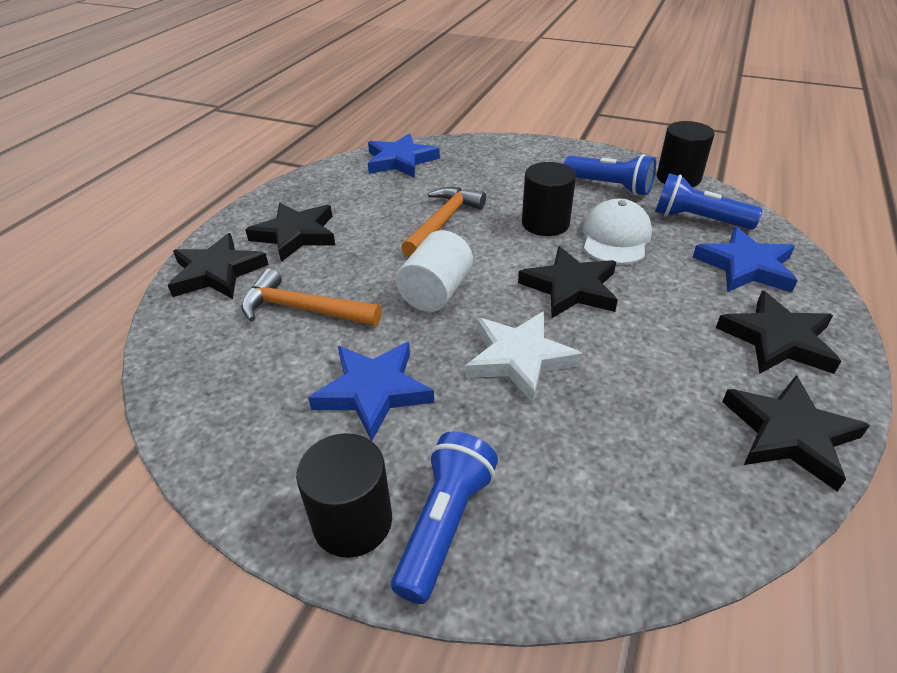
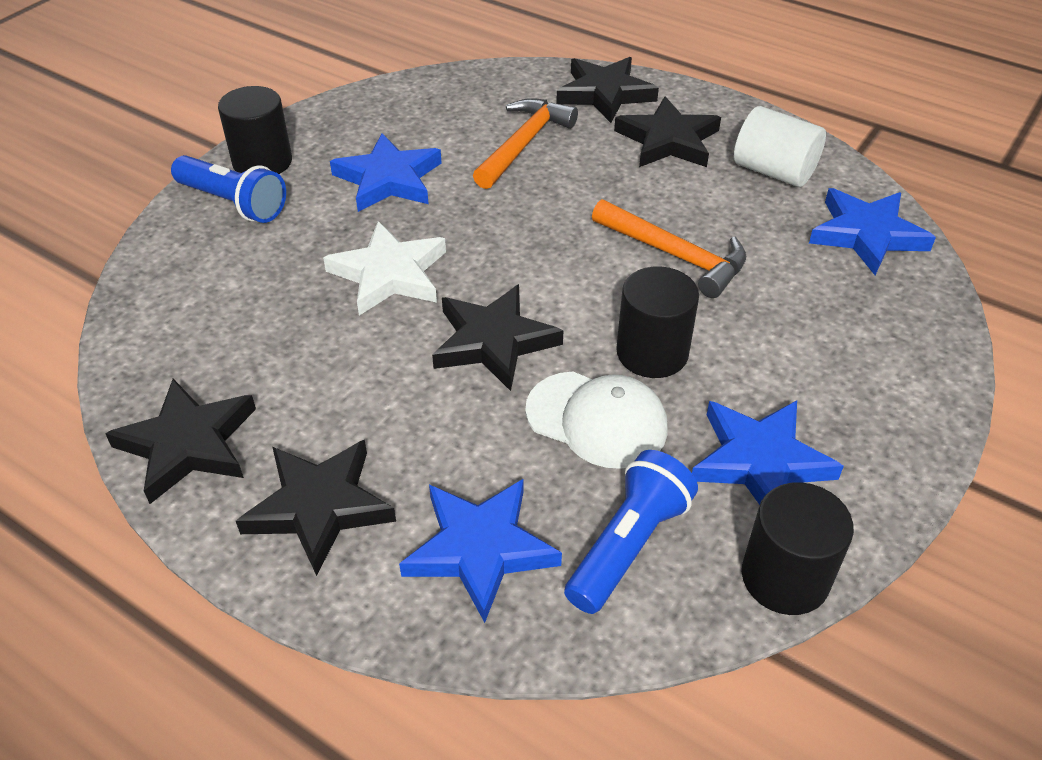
camera: 100 degrees right, 5 degrees up
(436, 292) = (522, 231): white cylinder -> white cylinder (774, 171)
(609, 186) = (760, 461): blue flashlight -> blue star

